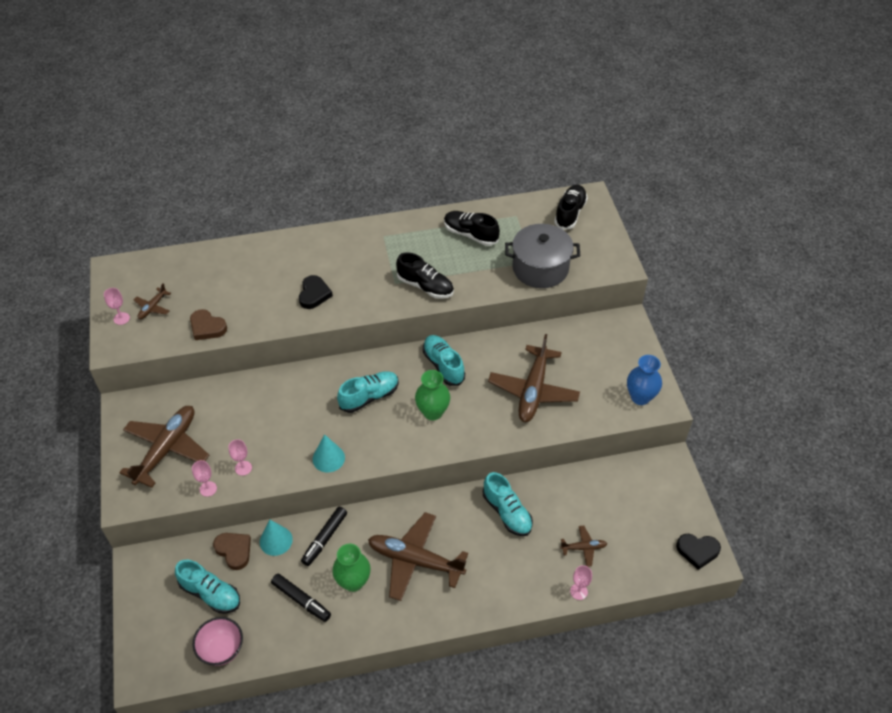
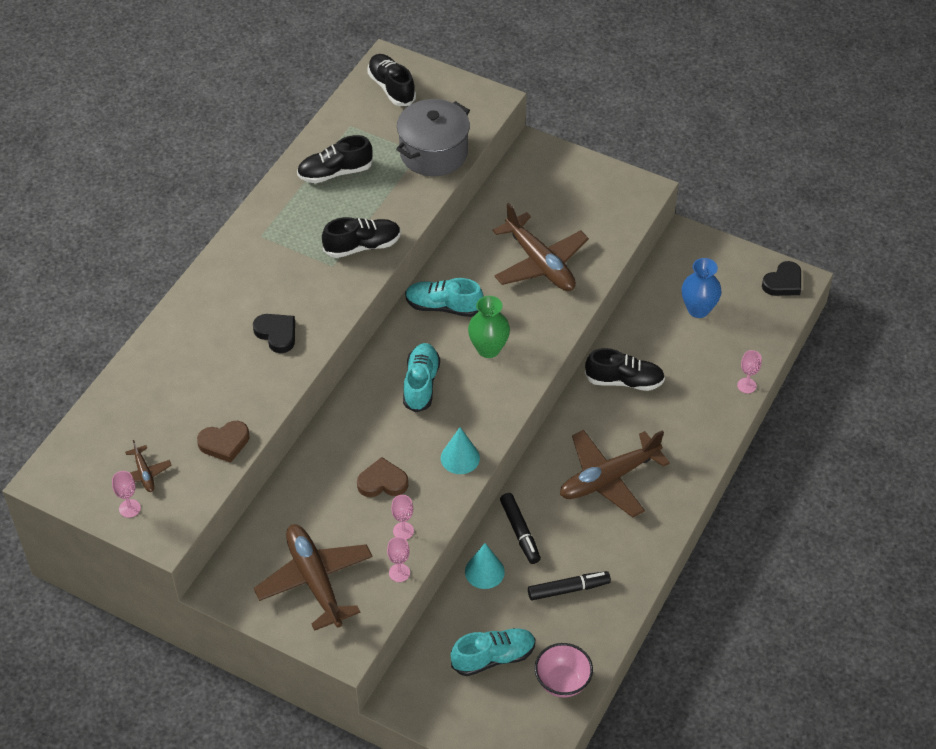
camera: 50 degrees left, 0 degrees up
(234, 551) = (463, 612): brown heart -> brown heart (382, 482)
(353, 582) = (587, 538): green vase -> none
(507, 512) = (624, 381): turquoise shoe -> black shoe
(584, 548) = (709, 353): brown plane -> none
(640, 397) = (622, 198): blue vase -> blue vase (698, 309)

